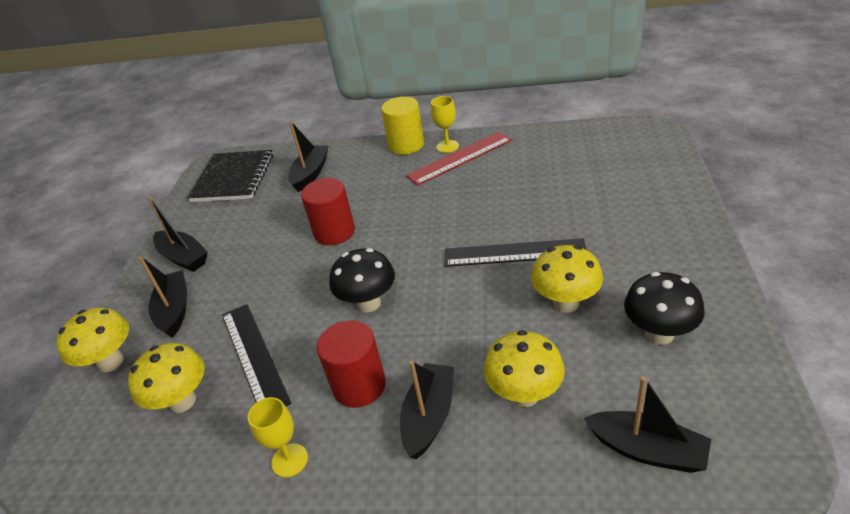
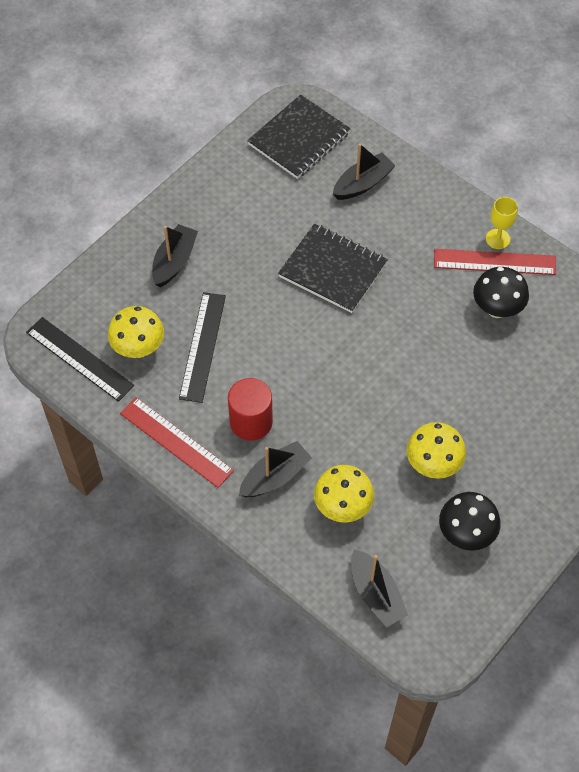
camera: 30 degrees right, 20 degrees up
(110, 362) = (110, 278): yellow mushroom -> none
(183, 257) = (209, 209): black boat -> none
(289, 460) = (176, 442): yellow goblet -> red ruler
(334, 232) = (333, 270): red cylinder -> black notebook
(368, 303) = (305, 360): black mushroom -> black mushroom (497, 309)
(406, 145) = (466, 209): yellow cylinder -> none
(514, 253) = (441, 395): black ruler -> black ruler (79, 359)

